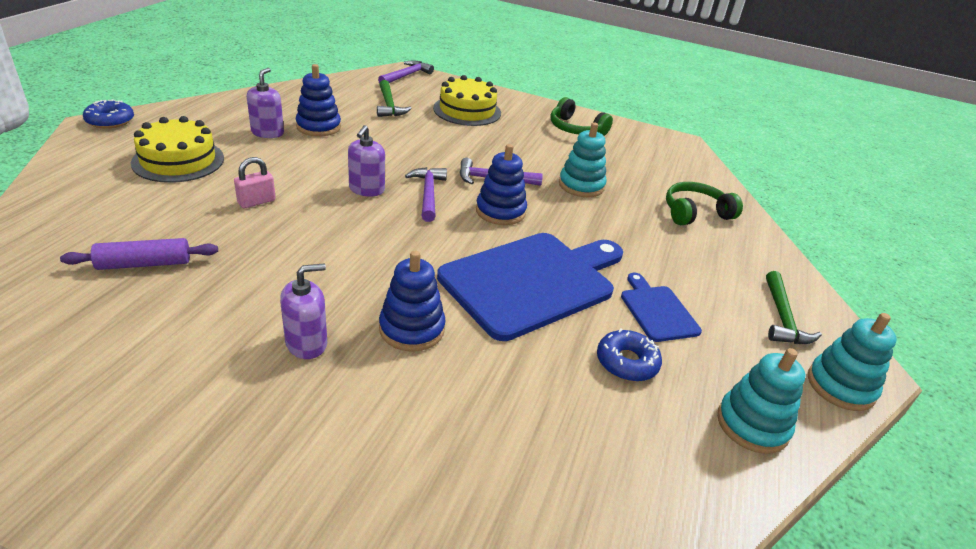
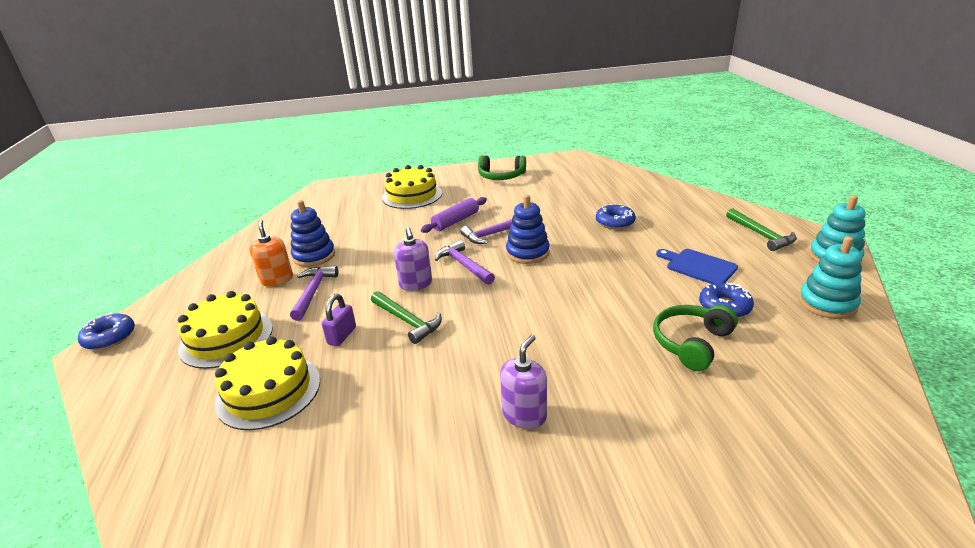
camera: 25 degrees left, 5 degrees down
(144, 264) = (313, 434): purple rolling pin -> purple rolling pin (455, 221)
(156, 215) = (269, 391): none -> yellow cake
(256, 202) = (342, 335): pink padlock -> purple padlock
(267, 133) = (277, 279): purple soap dispenser -> orange soap dispenser
(389, 105) = (349, 216): green hammer -> green hammer (407, 321)
(406, 76) = (332, 189): purple hammer -> purple hammer (313, 292)
(412, 329) = (579, 361): blue stacking toy -> none
(532, 282) = (608, 288): blue cutting board -> none
(581, 185) = (554, 211): turquoise stacking toy -> none
(630, 225) = (615, 222): none -> blue donut
(695, 213) = (640, 197): green headphones -> green headphones (691, 343)

